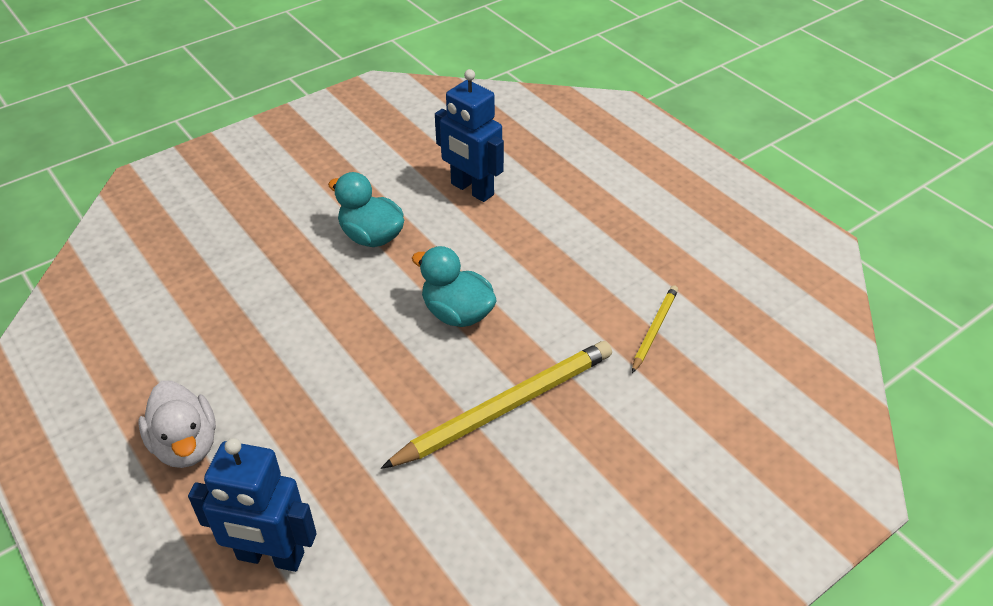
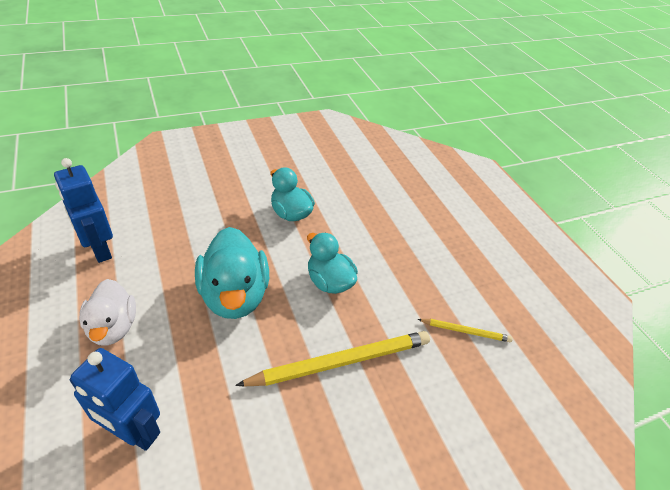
camera: 10 degrees right, 0 degrees up
(335, 363) = (234, 295): none -> turquoise duck
(471, 190) = (366, 198): blue robot -> blue robot (99, 249)
(654, 329) = (465, 331): yellow pencil -> yellow pencil turned 60 degrees clockwise

